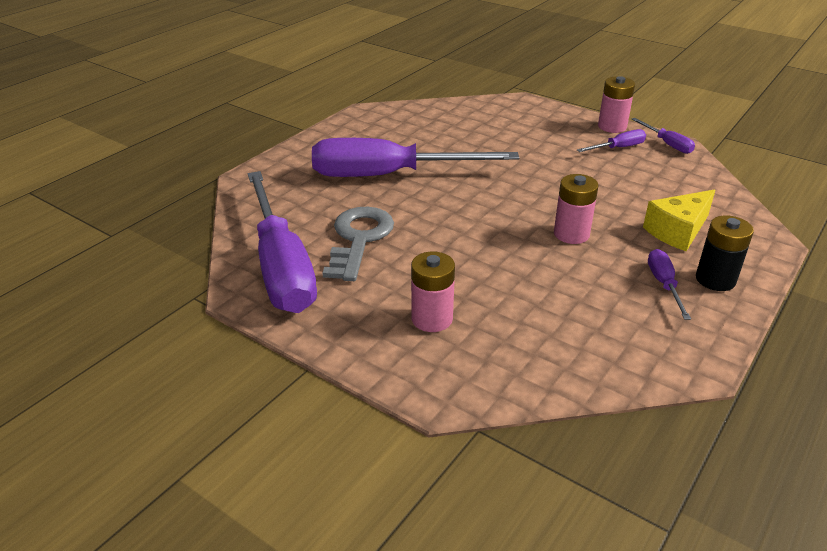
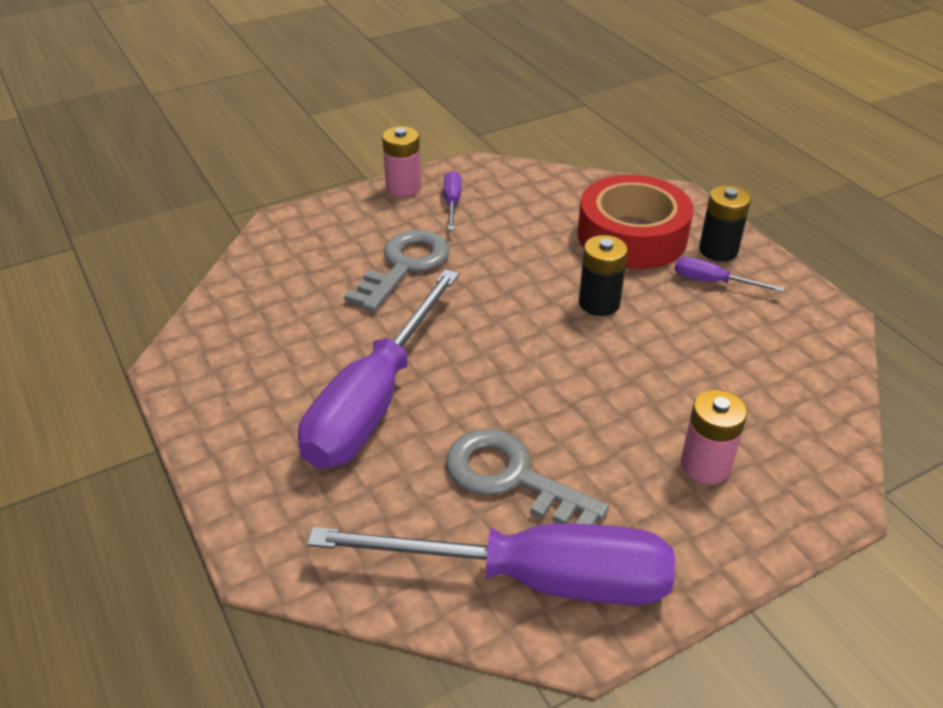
camera: 65 degrees left, 5 degrees up
(525, 150) = (404, 266): none -> grey key
(571, 234) = (599, 303): pink battery -> black battery
(667, 144) = (469, 171): purple screwdriver -> none
(678, 231) = (632, 236): yellow cheese -> red tape

